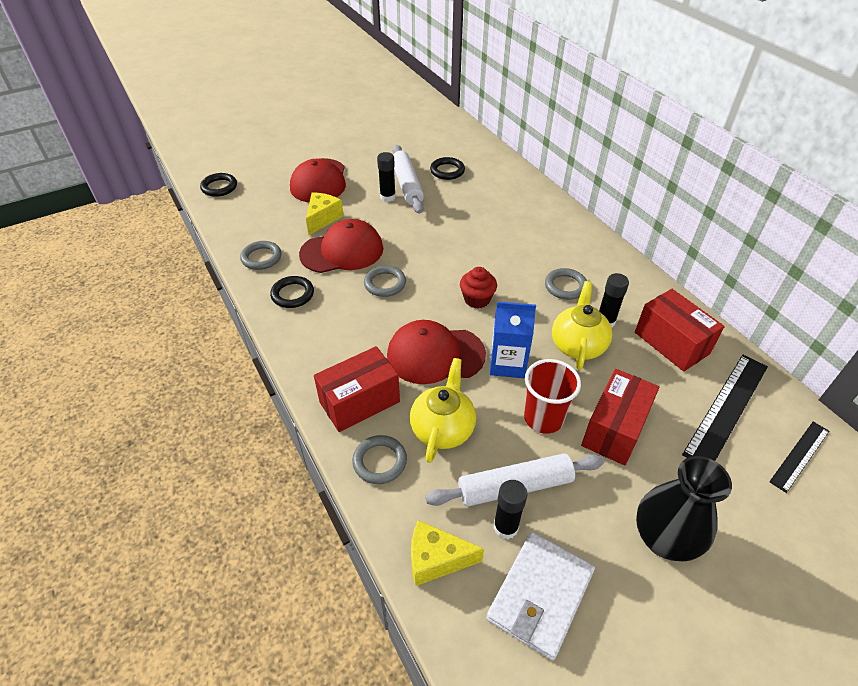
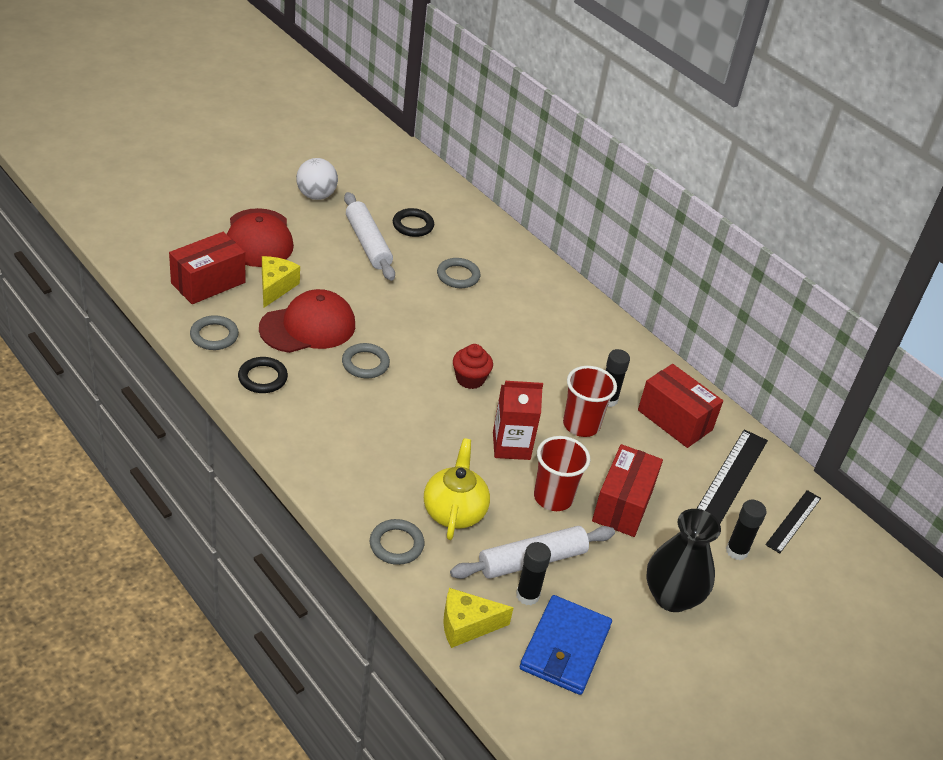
camera: 15 degrees left, 5 degrees down
(219, 187) = (135, 247): black ring -> none
(359, 402) = (364, 489): red box -> red box (208, 283)
(373, 149) = (316, 195): none -> white ball
(388, 197) = (347, 259): black glue stick -> black glue stick (736, 551)
(435, 355) = (434, 439): red cap -> none
(507, 363) = (511, 446): blue carton -> red carton
(540, 595) = (565, 648): white wallet -> blue wallet
(565, 286) = (563, 363): grey ring -> grey ring (458, 276)
(578, 345) = (581, 425): yellow teapot -> red cup

